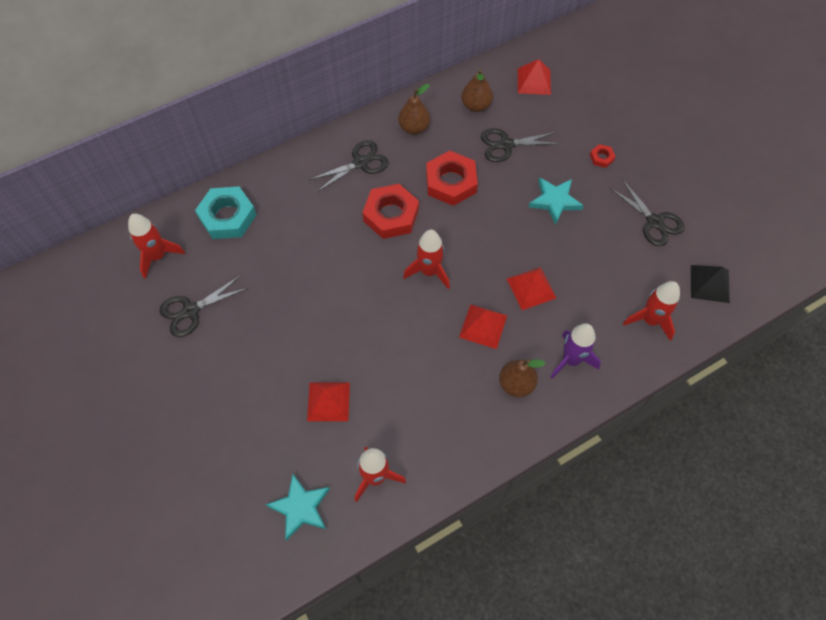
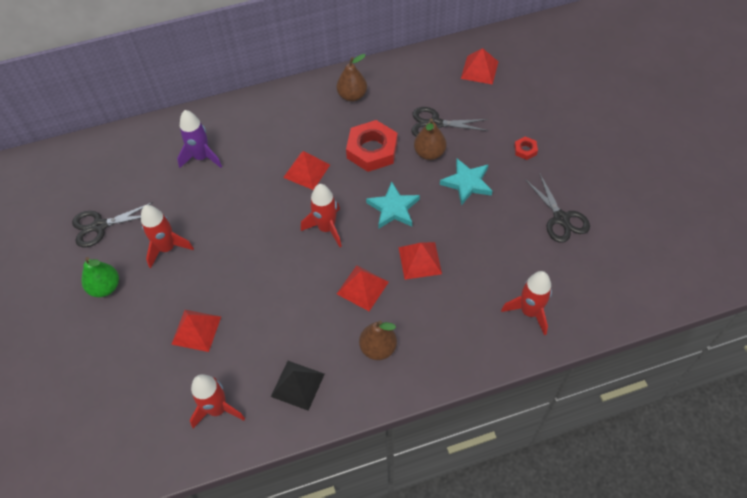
camera: 15 degrees right, 5 degrees down
(158, 256) = (87, 173): red rocket -> red rocket (167, 248)
(218, 375) = (105, 287): none -> green pear
(227, 217) = (158, 148): turquoise nut -> none
(300, 507) = (140, 423): turquoise star -> turquoise star (393, 208)
(360, 163) = (293, 119): black scissors -> none
(391, 215) = (306, 171): red nut -> red pyramid
(476, 106) = (417, 84): brown pear -> brown pear (429, 153)
(571, 360) = (439, 335): purple rocket -> purple rocket (202, 157)
(709, 283) = (601, 287): black pyramid -> black pyramid (297, 385)

